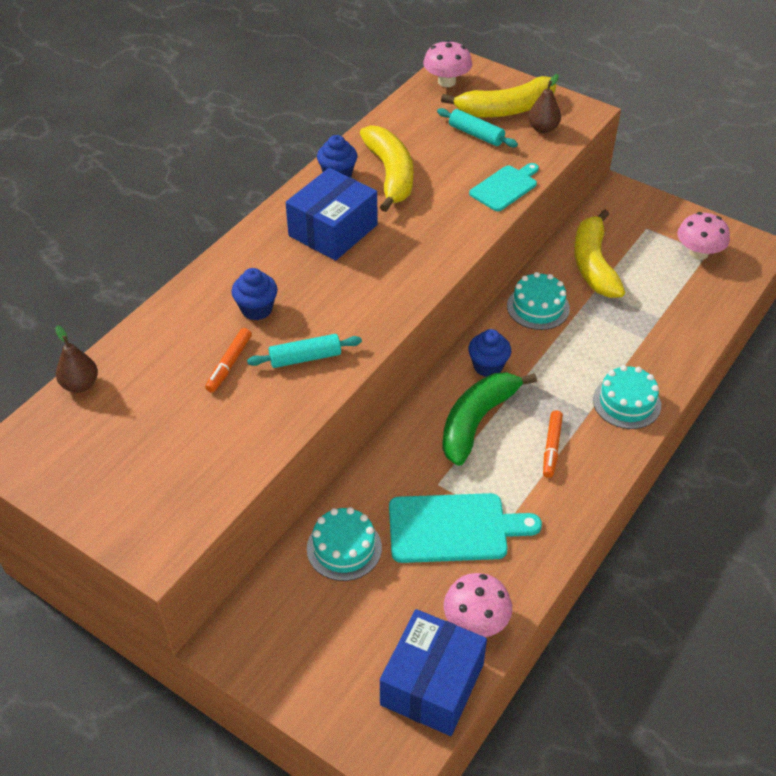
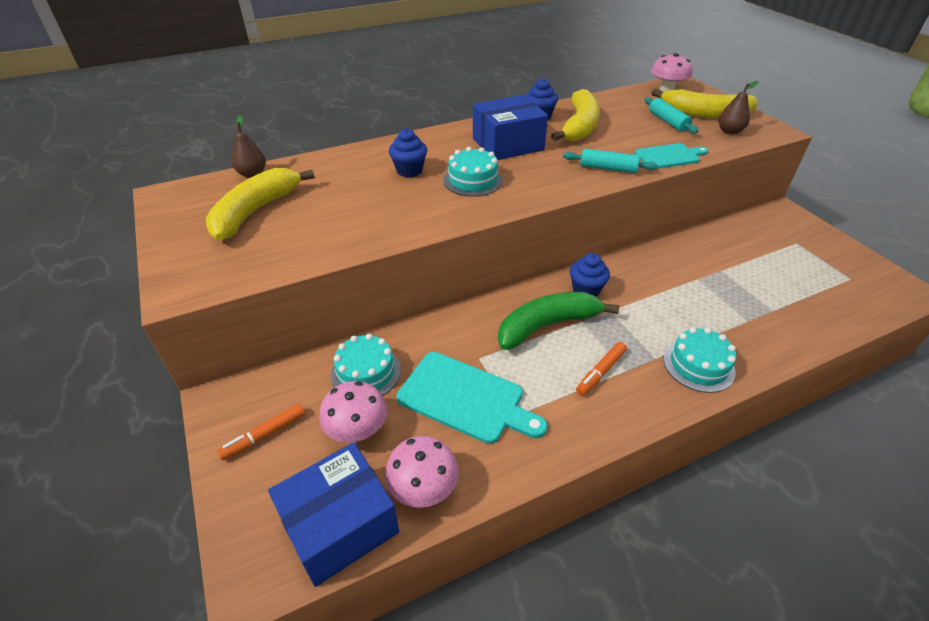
camera: 30 degrees right, 5 degrees down
(229, 364) = (357, 195): orange marker -> orange marker (264, 435)
(305, 358) = (414, 209): turquoise rolling pin -> turquoise rolling pin (607, 168)
(538, 307) = (659, 265): turquoise cake -> turquoise cake (473, 180)
(593, 265) = (730, 252): yellow banana -> yellow banana (255, 211)
(698, 253) = (841, 276): pink mushroom -> pink mushroom (357, 430)

